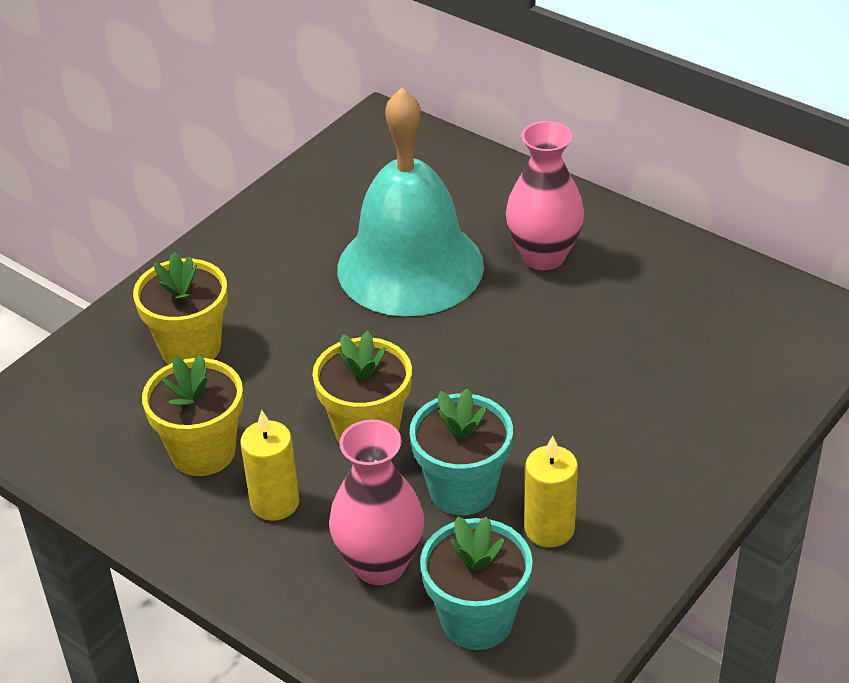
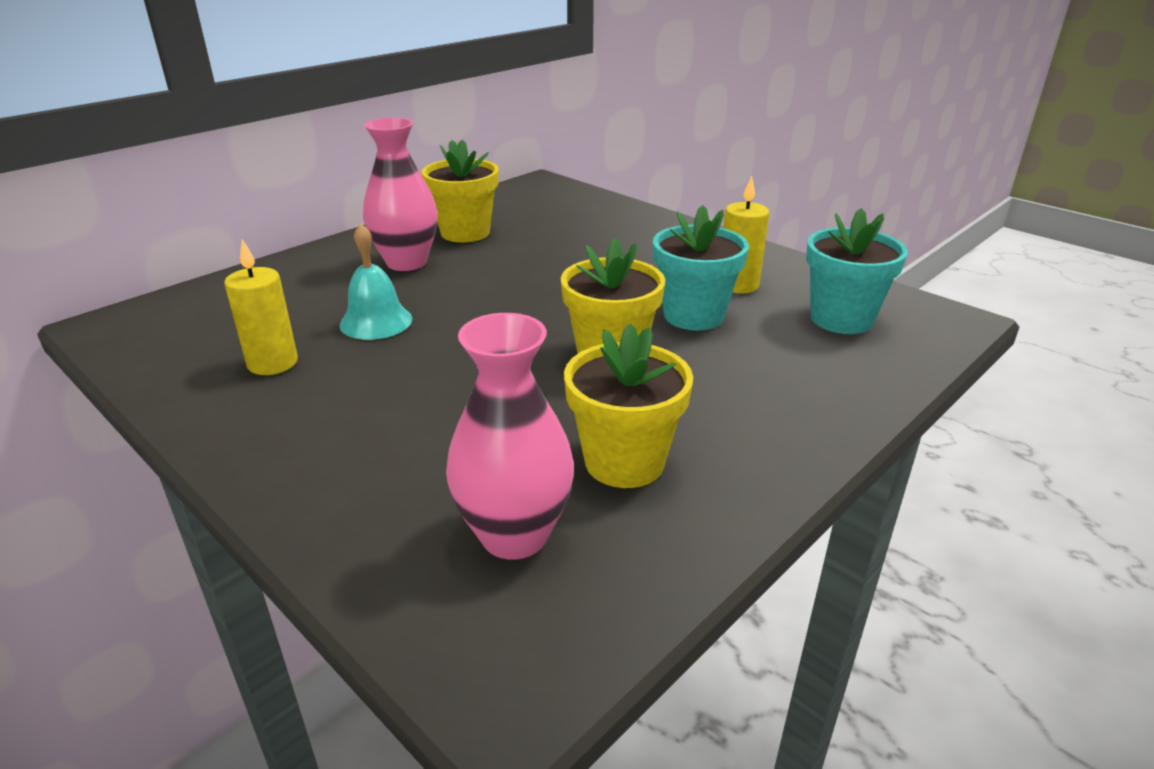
camera: 85 degrees left, 10 degrees down
(190, 348) = (431, 470): yellow flower pot -> yellow flower pot (465, 232)
(275, 503) = (708, 413): yellow candle -> yellow candle (272, 363)
(380, 564) = (787, 358): pink vase -> pink vase (514, 535)
(410, 266) = (376, 321): turquoise bell -> turquoise bell, size x0.46

